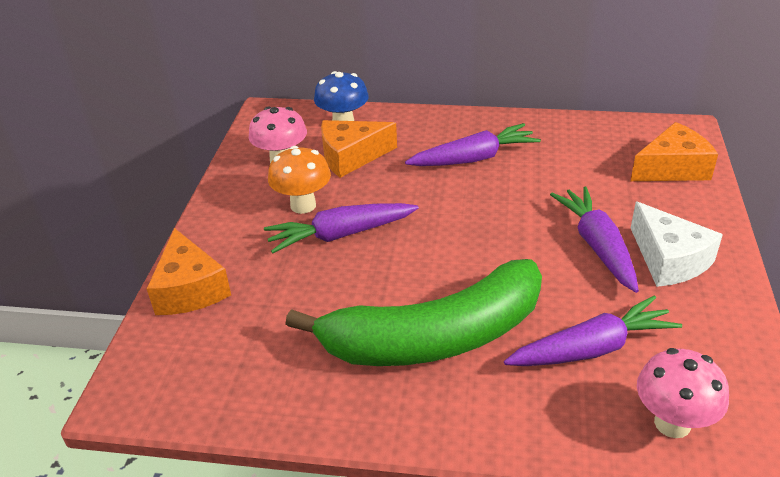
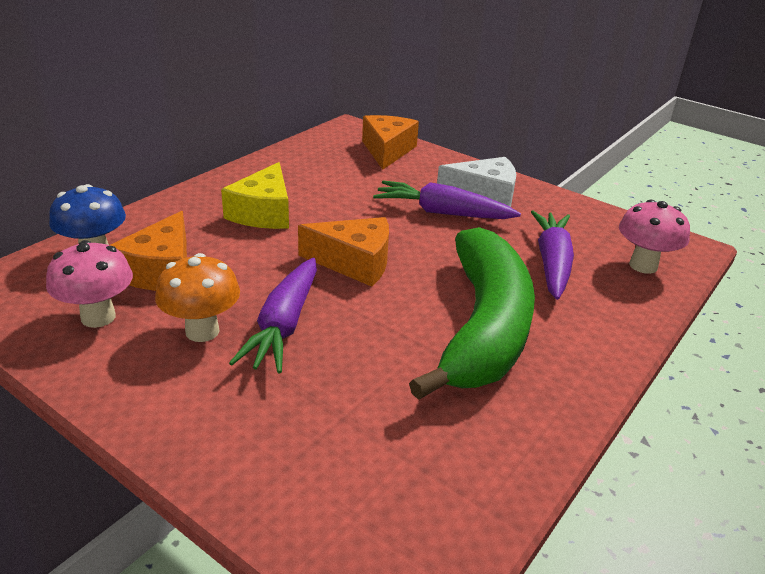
camera: 65 degrees left, 5 degrees down
(190, 289) = (252, 473): orange cheese -> orange cheese (354, 262)
(474, 158) = (263, 212): purple carrot -> yellow cheese

